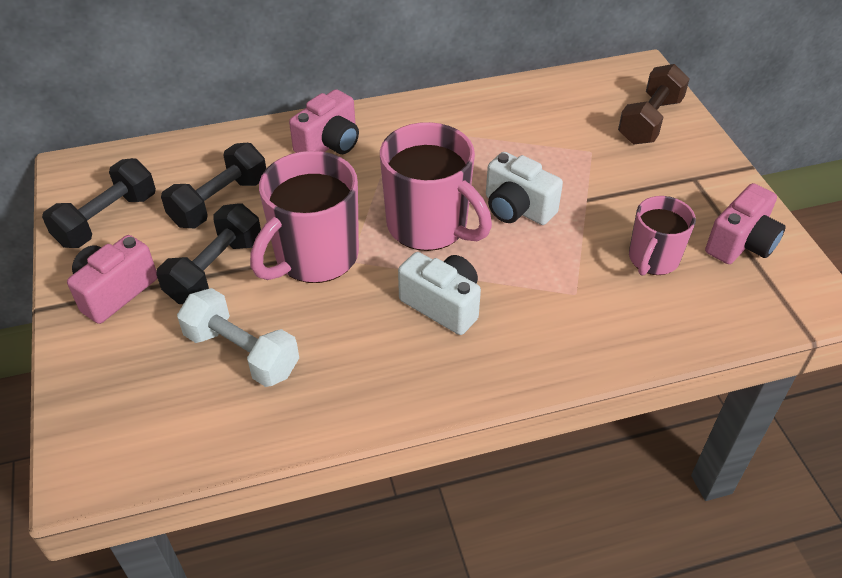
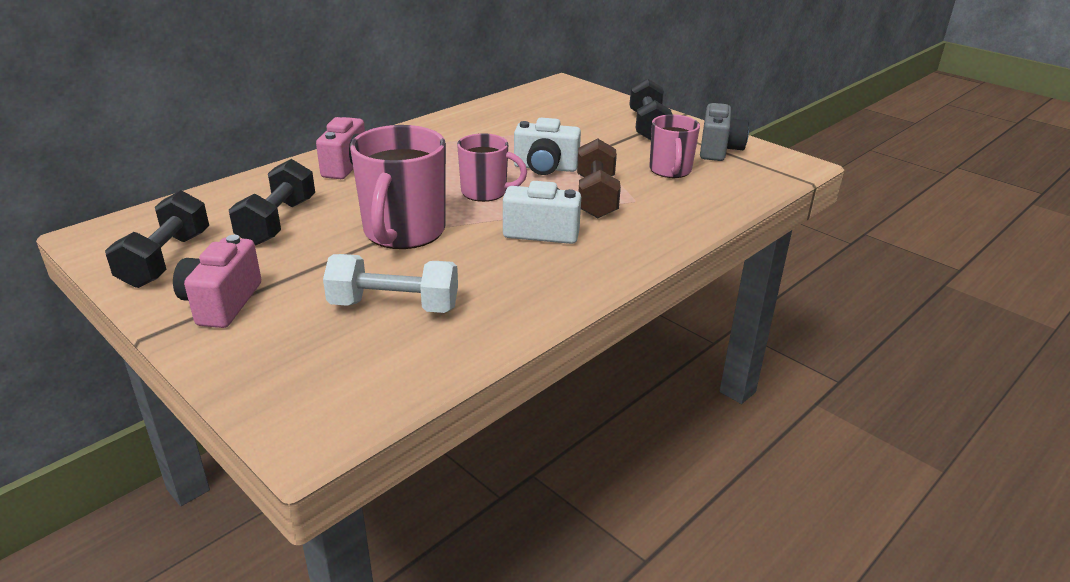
camera: 30 degrees left, 15 degrees down
(215, 270) = (316, 263): black dumbbell -> black dumbbell (648, 126)
(429, 226) = (485, 192): pink mug -> pink mug, size x0.61
(650, 121) = (594, 106): brown dumbbell -> brown dumbbell (596, 197)
(741, 244) = (719, 150): pink camera -> grey camera

